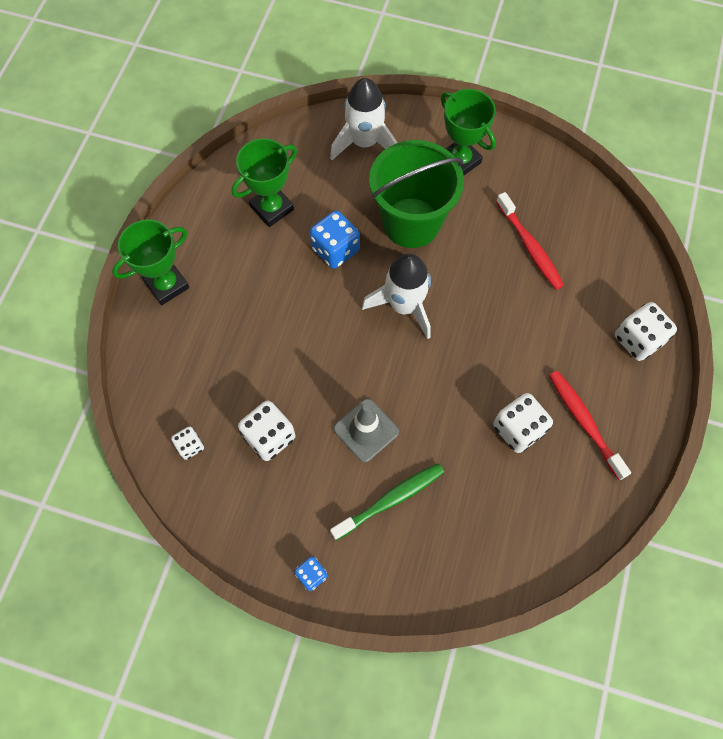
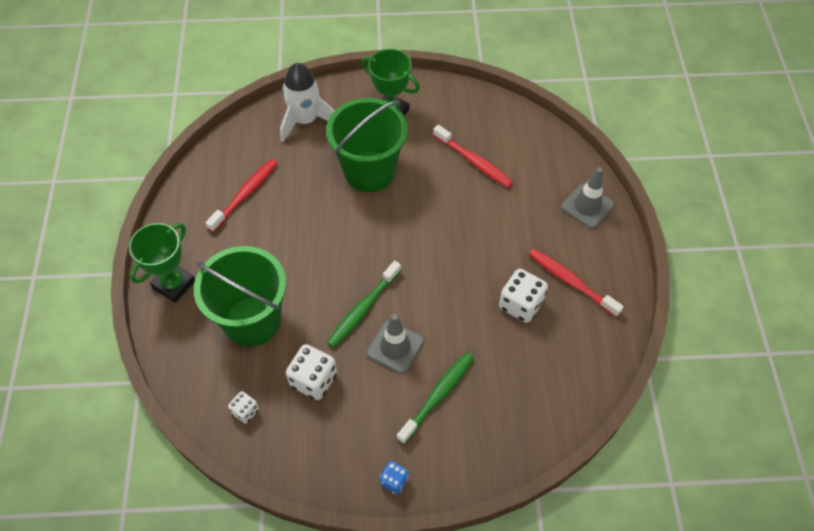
camera: 20 degrees left, 10 degrees down
(231, 351) = (252, 321): none -> green bucket
(272, 208) = (245, 195): green trophy -> red toothbrush
(335, 249) = (313, 211): blue dice -> none
(348, 376) = (363, 308): none -> green toothbrush
(404, 306) = (389, 238): white rocket -> none
(638, 340) = (587, 206): white dice -> grey traffic cone

